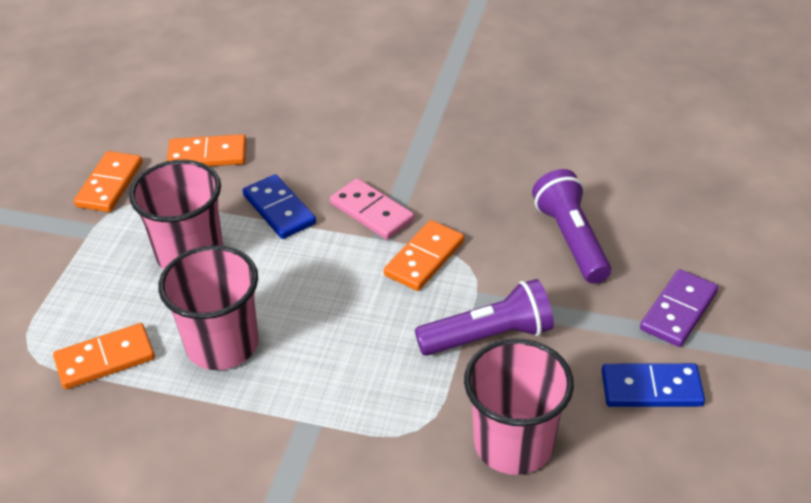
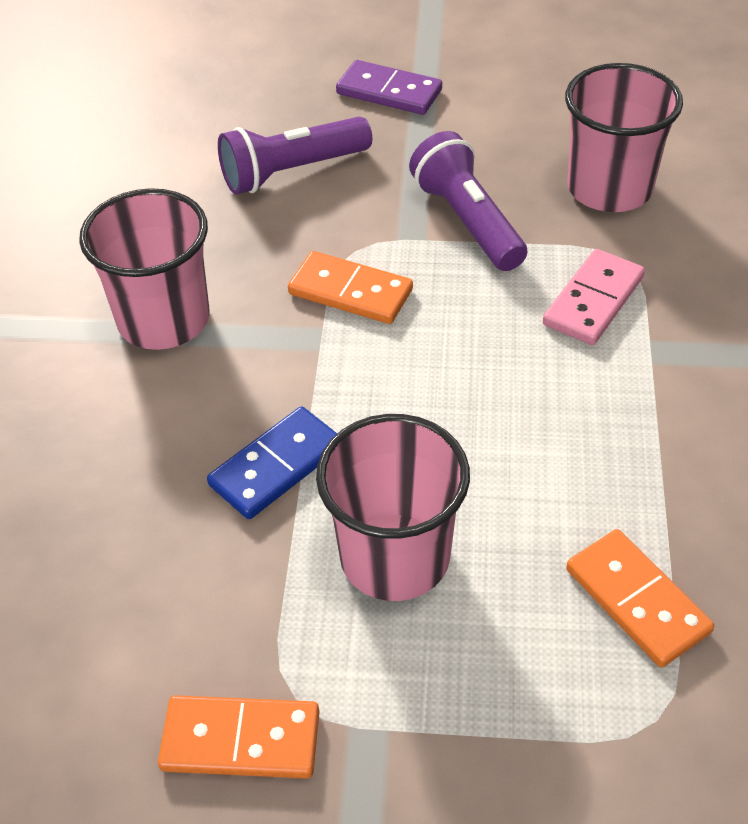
camera: 100 degrees left, 5 degrees up
(207, 155) = (146, 602): orange domino -> none
(222, 344) = (562, 466): pink cup -> pink cup (163, 319)
(371, 212) = (268, 358): pink domino -> pink domino (593, 301)
(651, 388) = (502, 105): blue domino -> none

